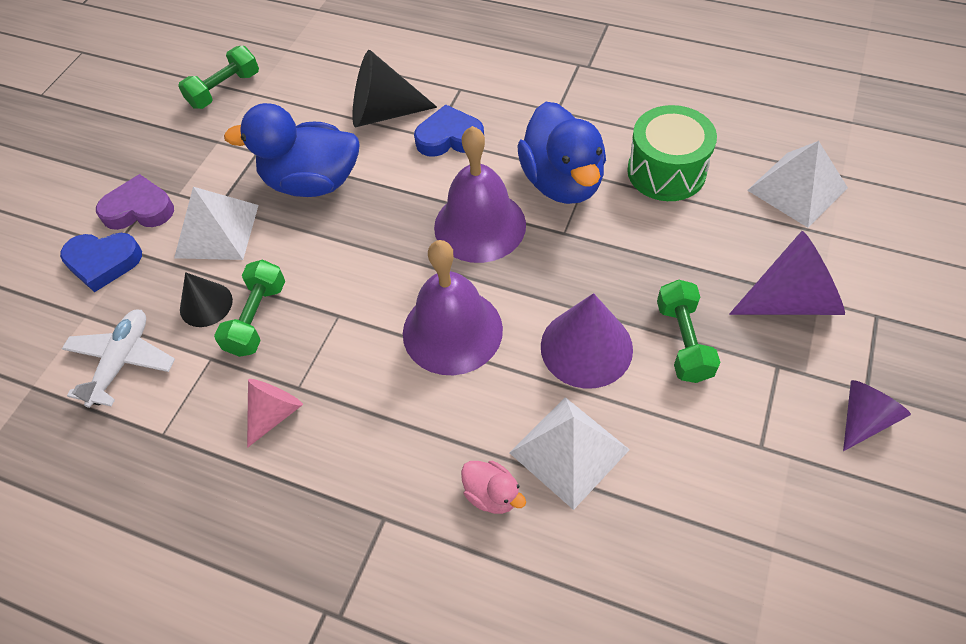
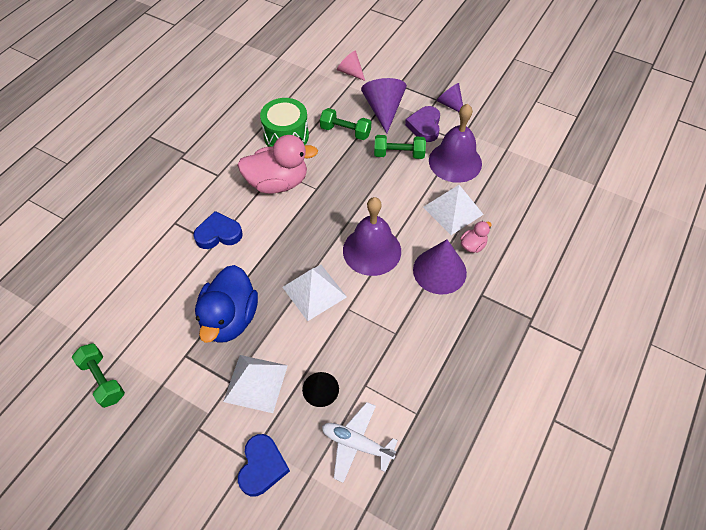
camera: 85 degrees left, 0 degrees up
(139, 209) = (215, 442): purple heart -> purple heart (424, 126)
(257, 318) = (339, 356): green dumbbell -> green dumbbell (345, 131)
(275, 413) = (411, 346): pink cone -> pink cone (350, 72)
(383, 113) = (179, 270): black cone -> none
(449, 137) = (218, 234): blue heart -> blue heart turned 75 degrees clockwise
(480, 225) = (298, 227): purple bell -> purple bell (455, 162)
(562, 182) = (278, 183): blue duck -> pink duck
(586, 347) = (394, 193): purple cone -> purple cone (439, 271)
(797, 188) = (316, 89): white pyramid -> white pyramid (314, 292)

